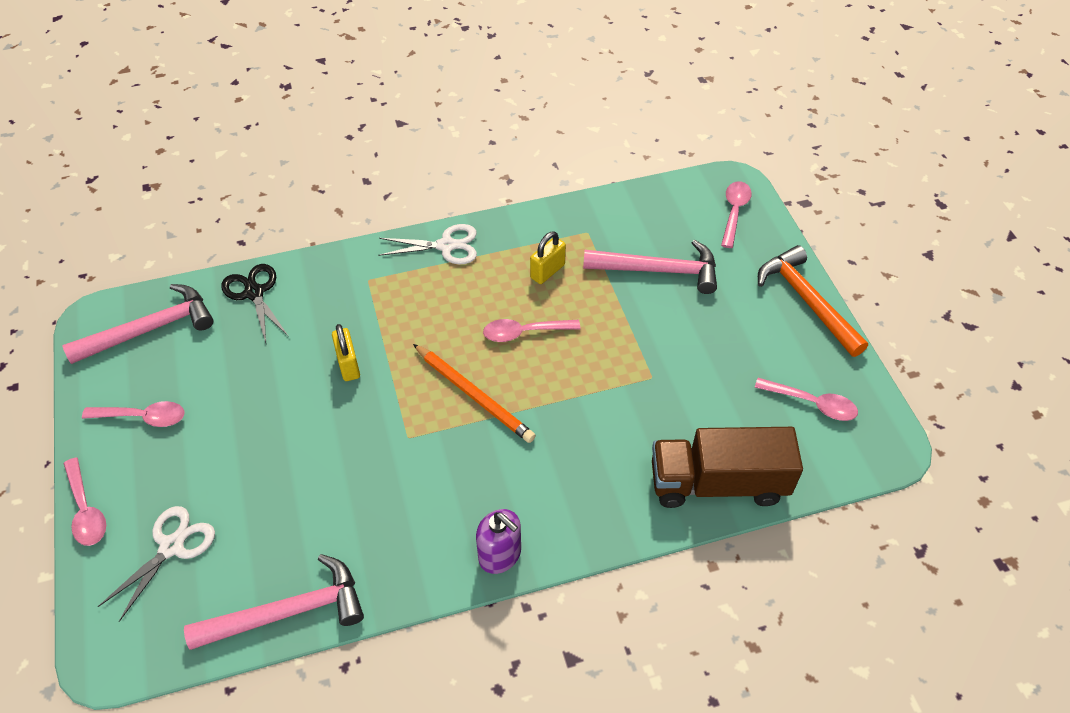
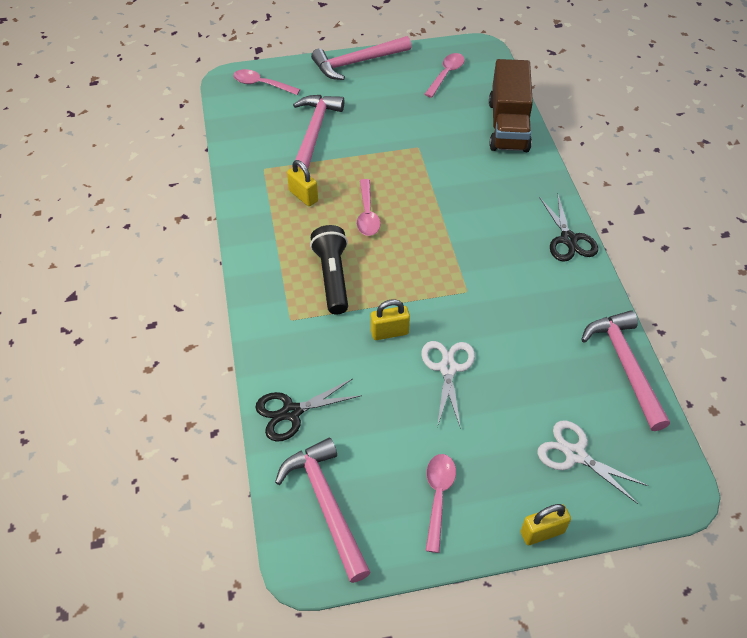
camera: 85 degrees left, 0 degrees up
(86, 510) = (542, 532): pink spoon -> yellow padlock
(426, 309) = (332, 277): none -> black flashlight
(446, 246) = (259, 261): white scissors -> white scissors (448, 368)
(474, 395) = (428, 248): orange pencil -> none
(500, 555) = (568, 239): purple soap dispenser -> black scissors
(807, 301) = (357, 62): orange hammer -> pink hammer

